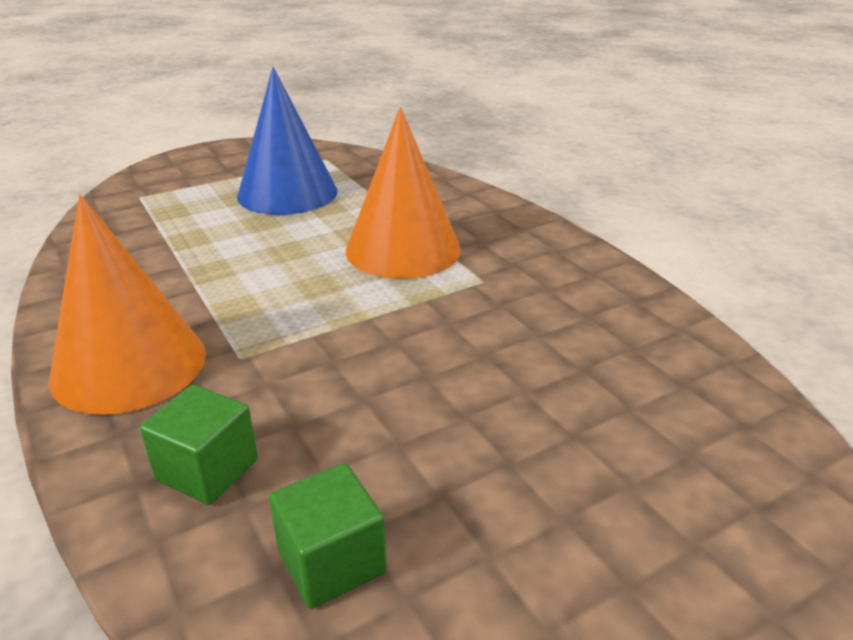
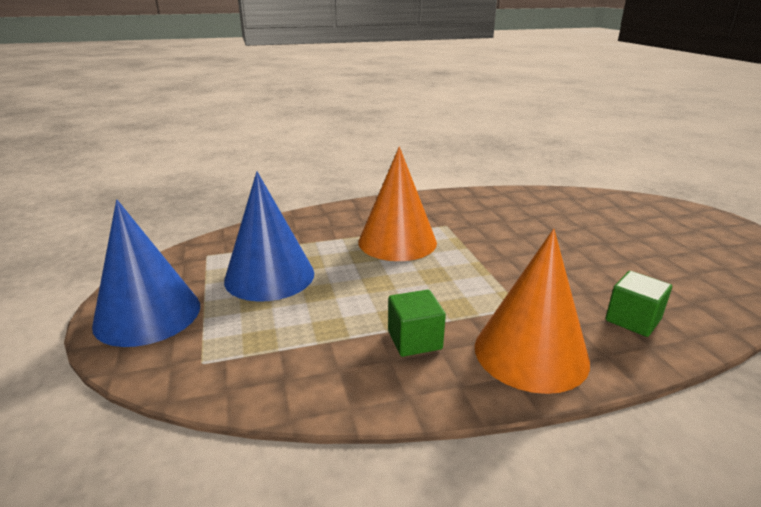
camera: 75 degrees left, 5 degrees down
(210, 162) = (147, 314): none -> blue cone
(331, 561) = (682, 288): green cube -> green cube (414, 340)

